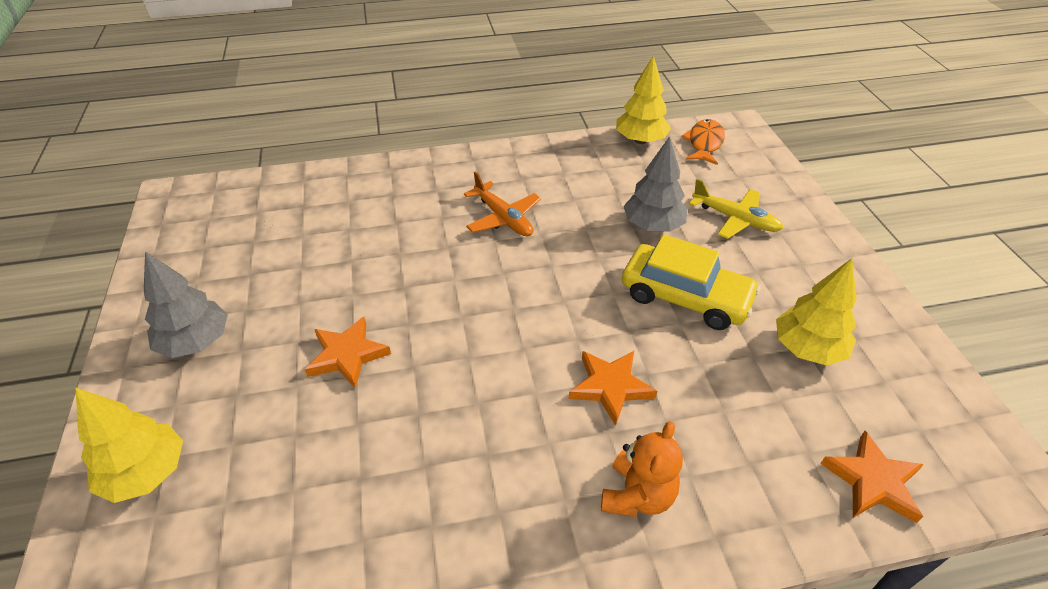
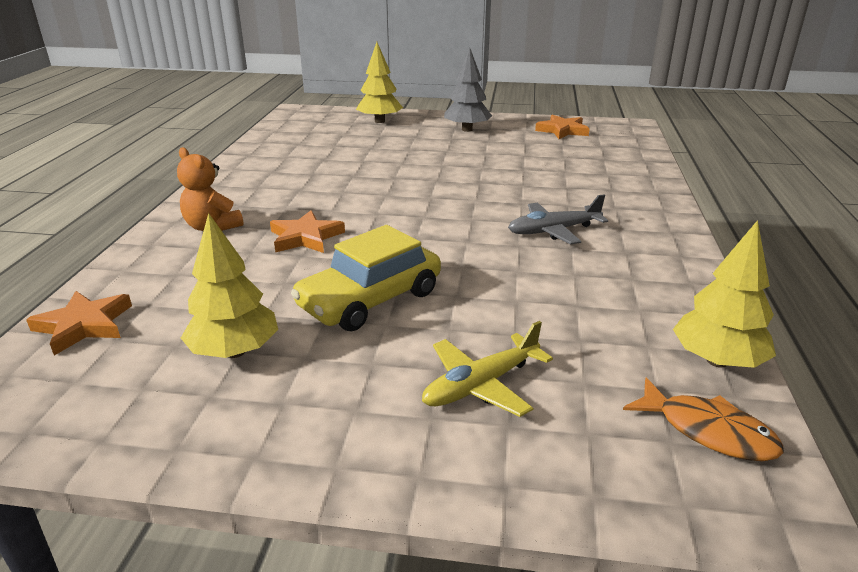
camera: 110 degrees right, 15 degrees down
(347, 355) = (422, 162): orange star -> orange star (562, 130)
(503, 218) = (554, 231): orange plane -> grey plane
(653, 226) = (499, 313): grey tree -> none

